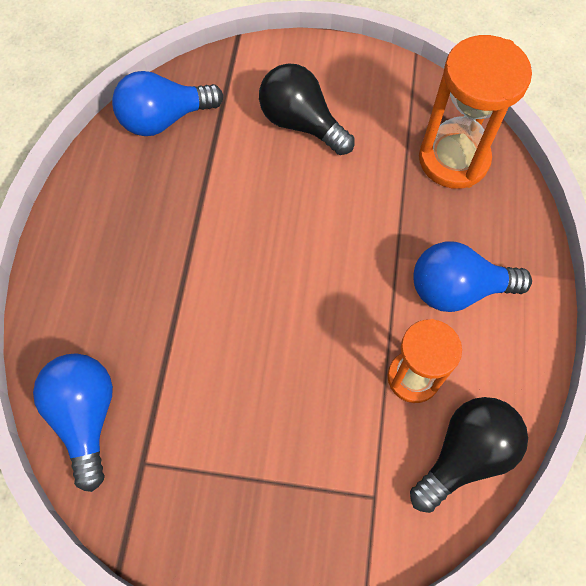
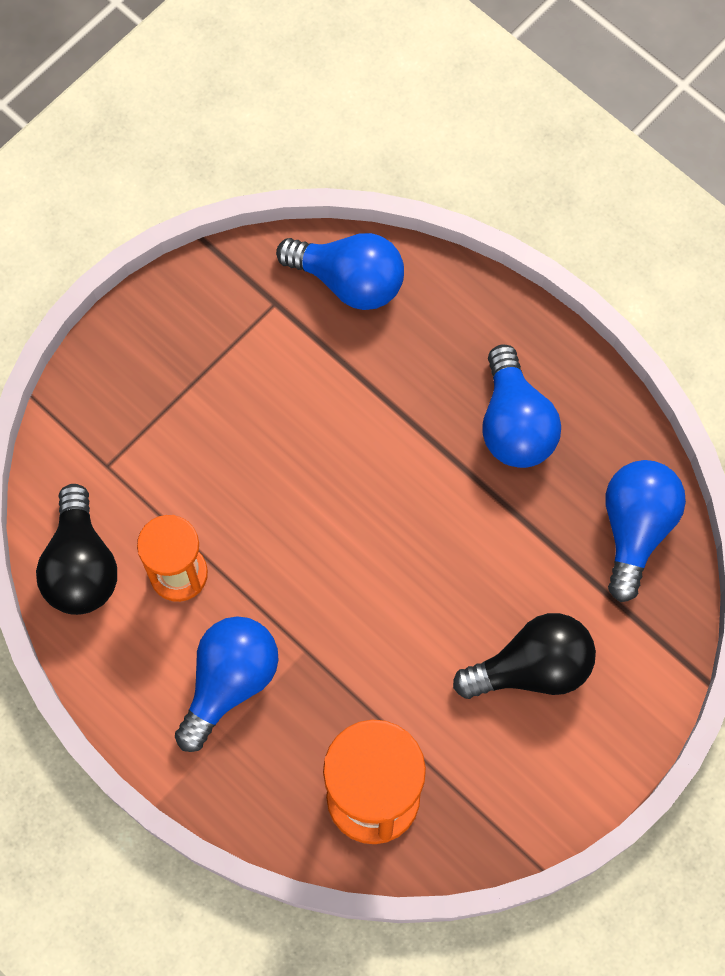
camera: 125 degrees right, 5 degrees up
(136, 228) = (514, 424): none -> blue light bulb

